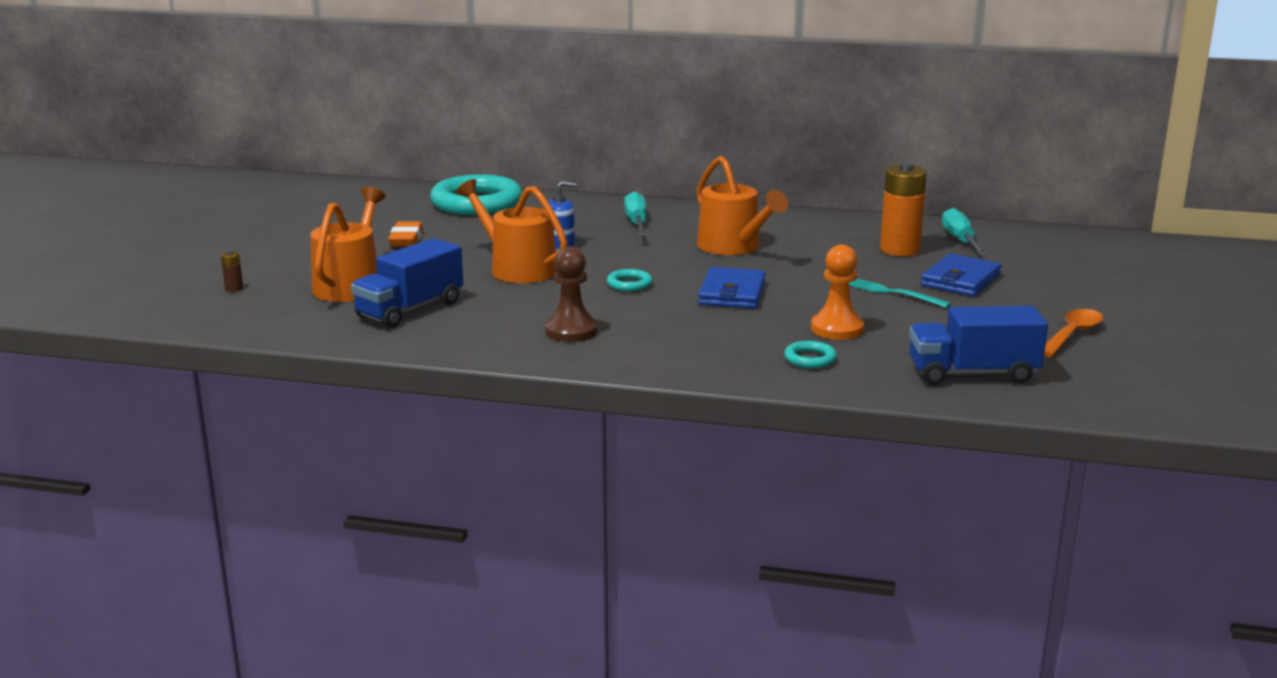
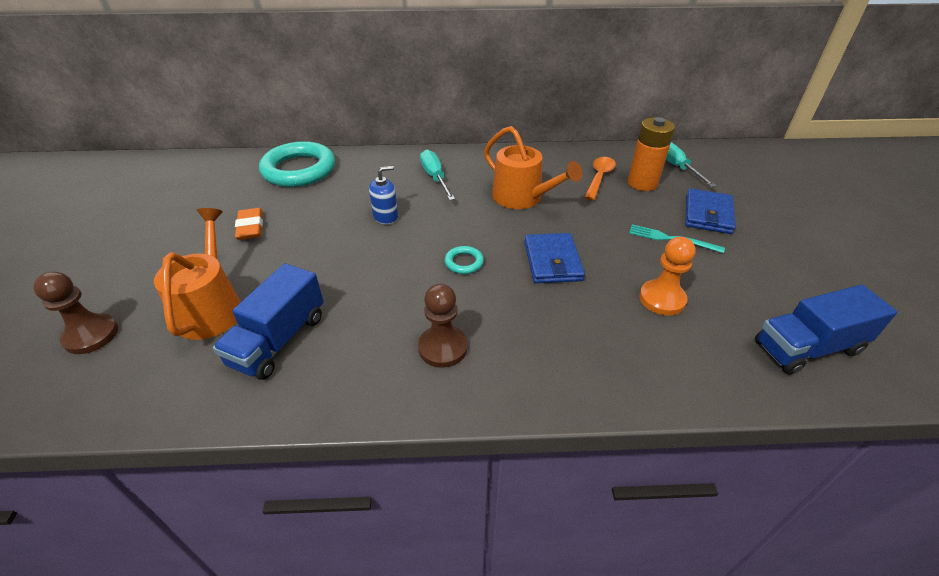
camera: 15 degrees left, 20 degrees up
(234, 288) = (91, 335): brown battery -> brown pawn
(518, 269) = (361, 255): orange watering can -> none
(810, 359) = (668, 352): turquoise ring -> none
(1072, 335) = (834, 273): orange spoon -> orange spoon (599, 178)

